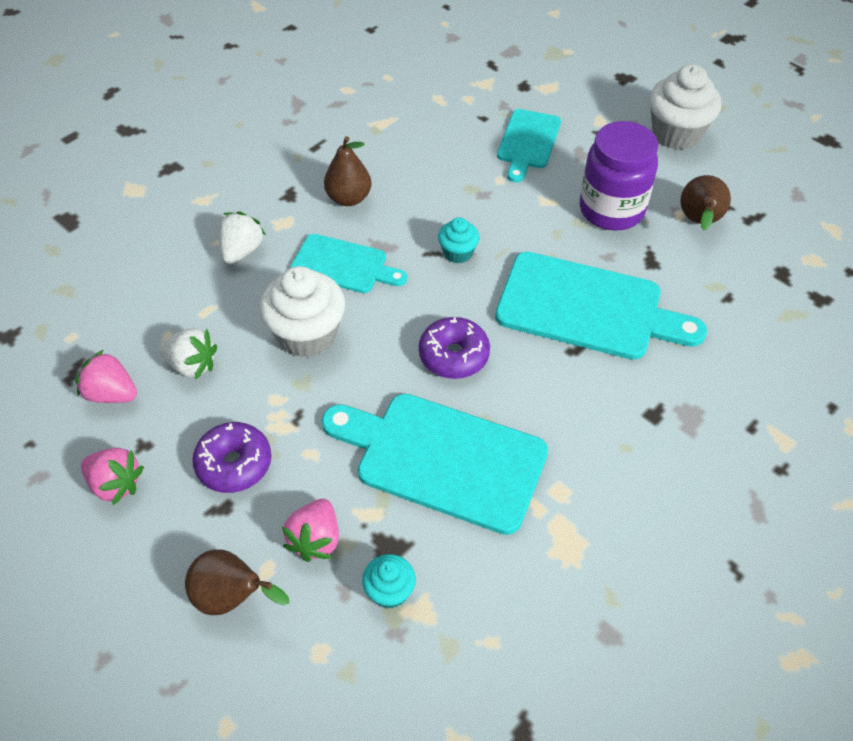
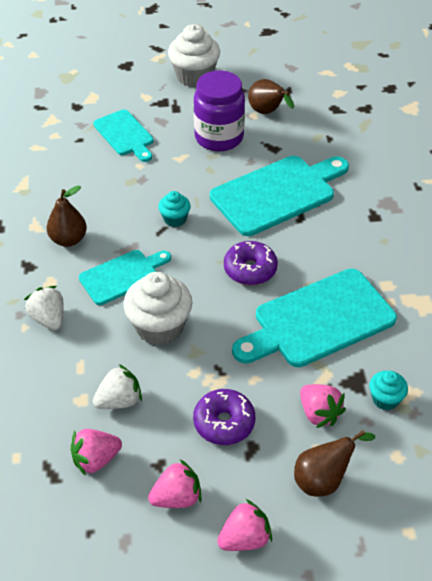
camera: 50 degrees left, 5 degrees down
(108, 572) = (244, 538): none -> pink strawberry

